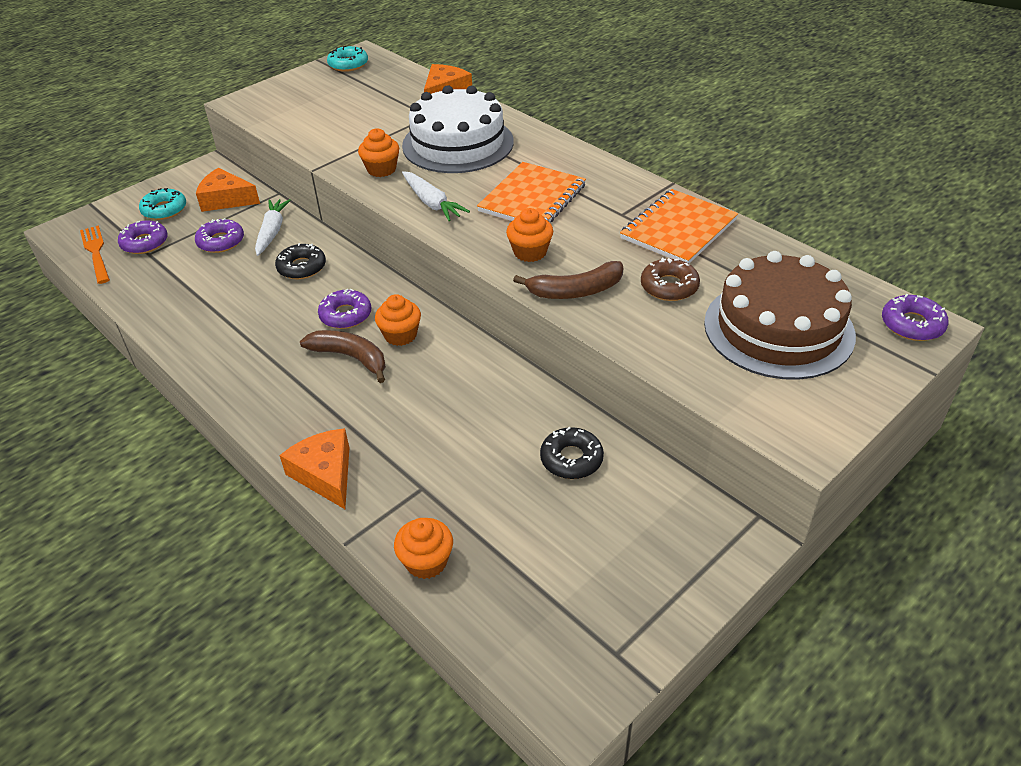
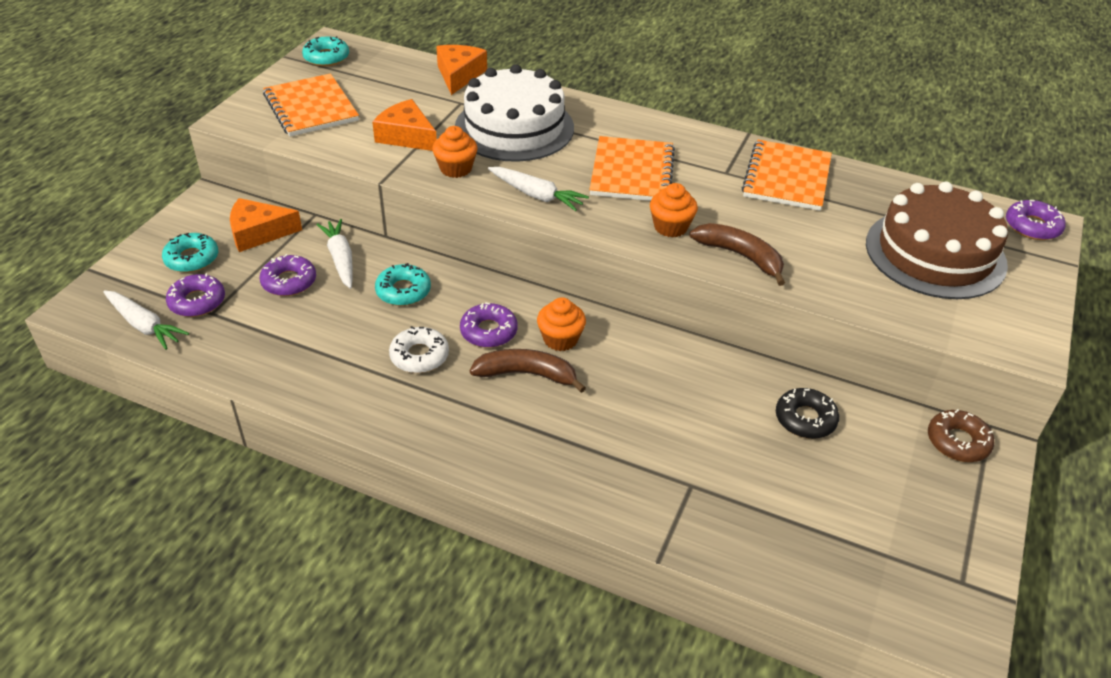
camera: 25 degrees left, 0 degrees up
(96, 253) = (144, 325): orange fork -> white carrot
(276, 322) = (419, 356): none -> white donut
(302, 267) = (403, 291): black donut -> turquoise donut
(305, 102) = (311, 108): none -> orange notebook
(325, 474) = (588, 499): orange cheese -> orange cheese (406, 136)
(426, 562) = (746, 554): orange cupcake -> none
(575, 291) = (740, 256): brown banana -> brown banana turned 105 degrees counterclockwise
(669, 286) = (819, 234): brown donut -> brown donut (958, 442)

